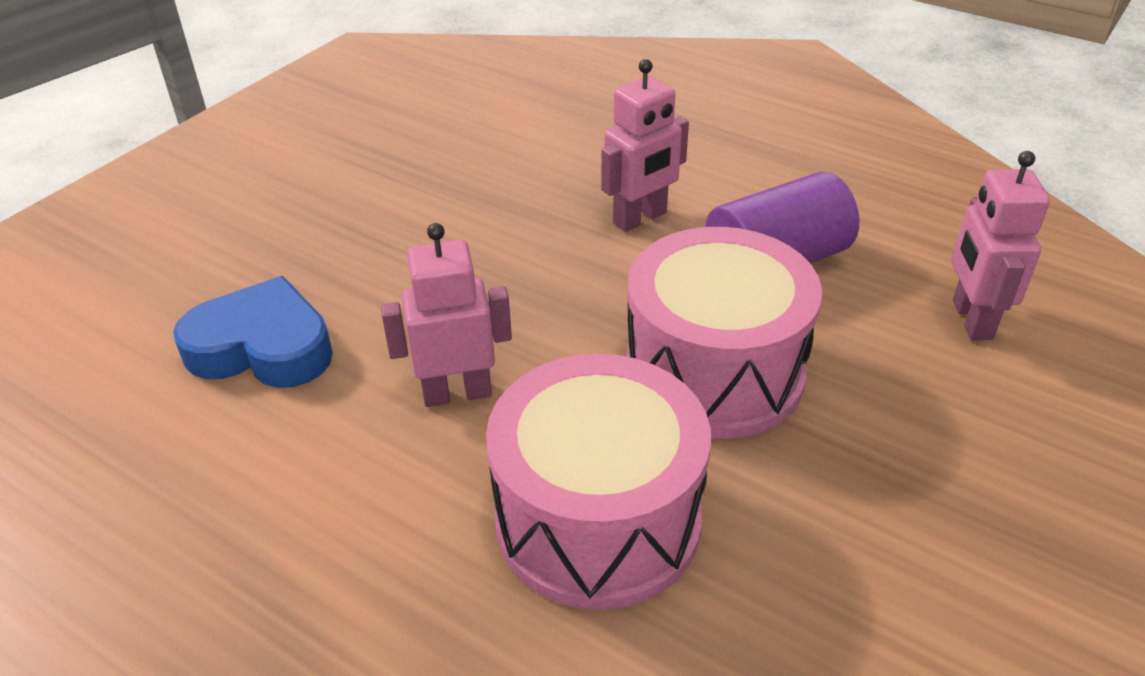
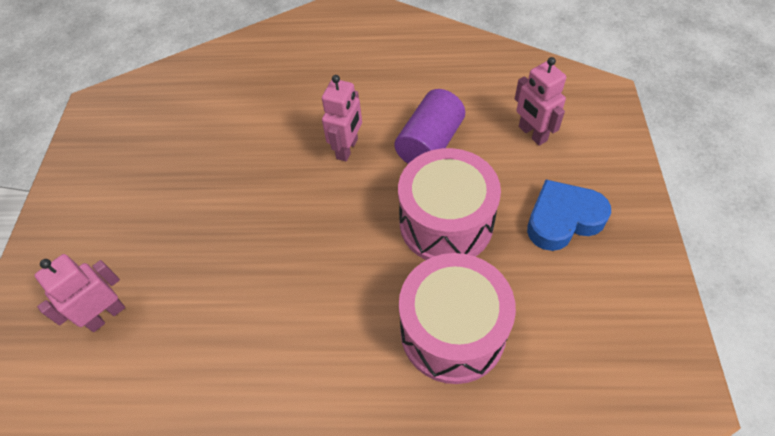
camera: 30 degrees left, 15 degrees up
(262, 347) = (213, 335): blue heart -> blue heart (563, 219)
(457, 393) = (337, 303): pink robot -> pink robot (106, 315)

